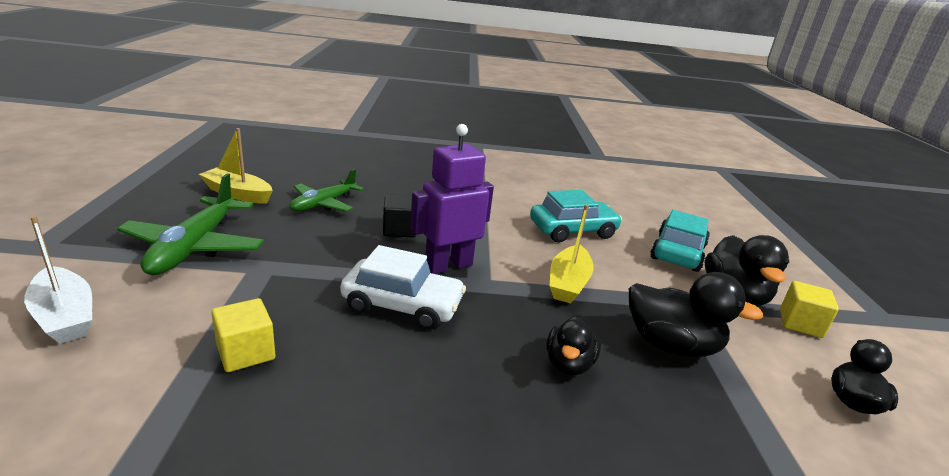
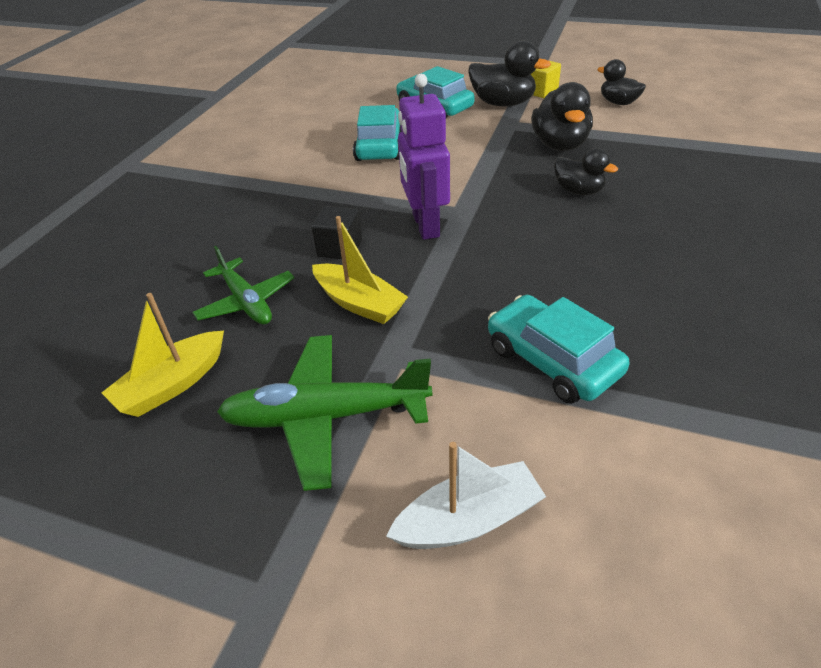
camera: 65 degrees left, 15 degrees up
(195, 247) = (325, 417): green plane -> green plane turned 150 degrees clockwise
(246, 352) = (552, 360): yellow cube -> turquoise car
(402, 305) = (489, 260): white car -> none
(568, 283) = (470, 168): yellow boat -> yellow boat (359, 303)
(671, 345) = (560, 145): black duck -> black duck turned 135 degrees clockwise

